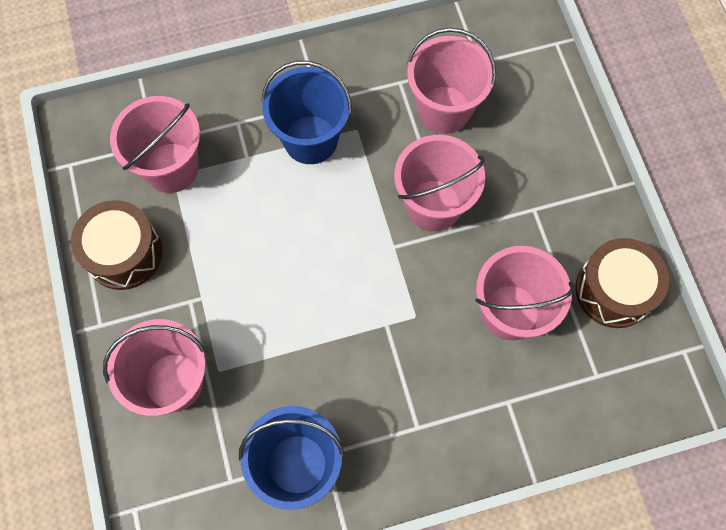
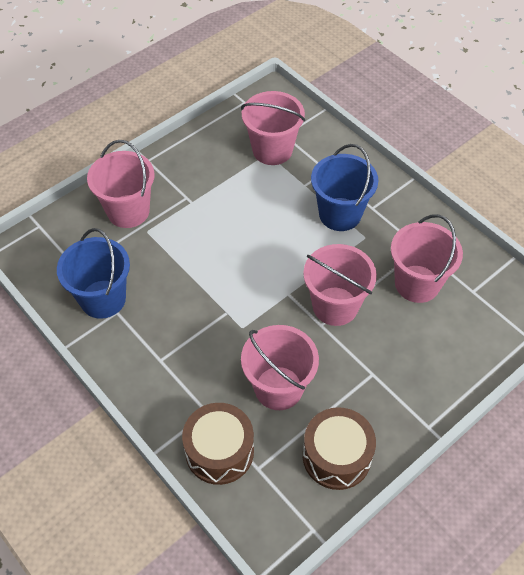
camera: 65 degrees right, 15 degrees down
(124, 253) = (200, 152): brown drum -> brown drum (219, 451)

